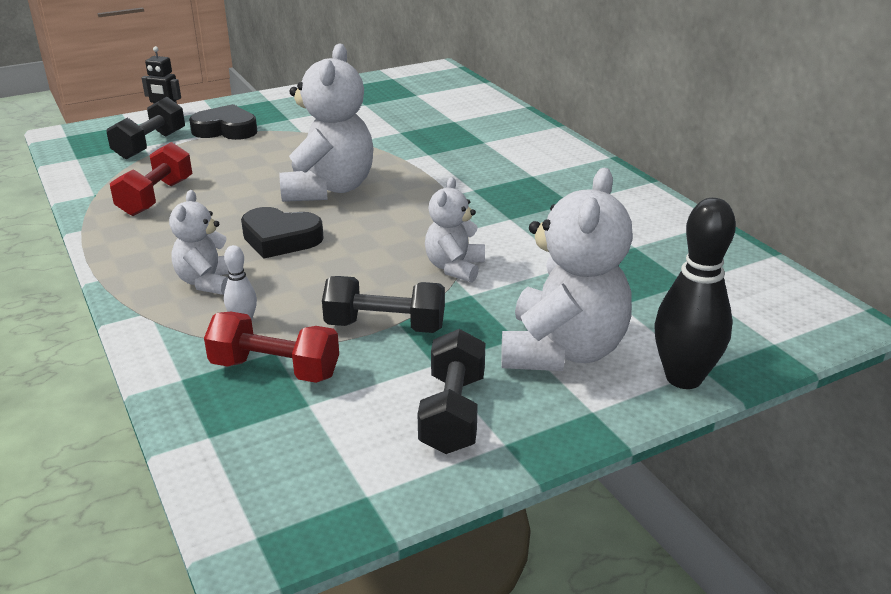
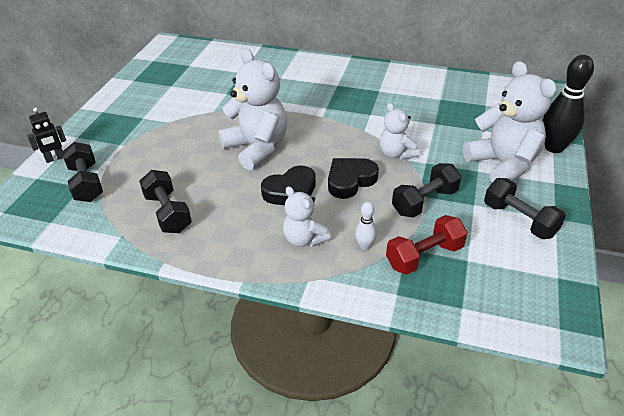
camera: 45 degrees left, 10 degrees up
(156, 197) = (168, 213): red dumbbell -> black dumbbell
(226, 130) = (117, 146): black heart -> black heart (350, 180)

